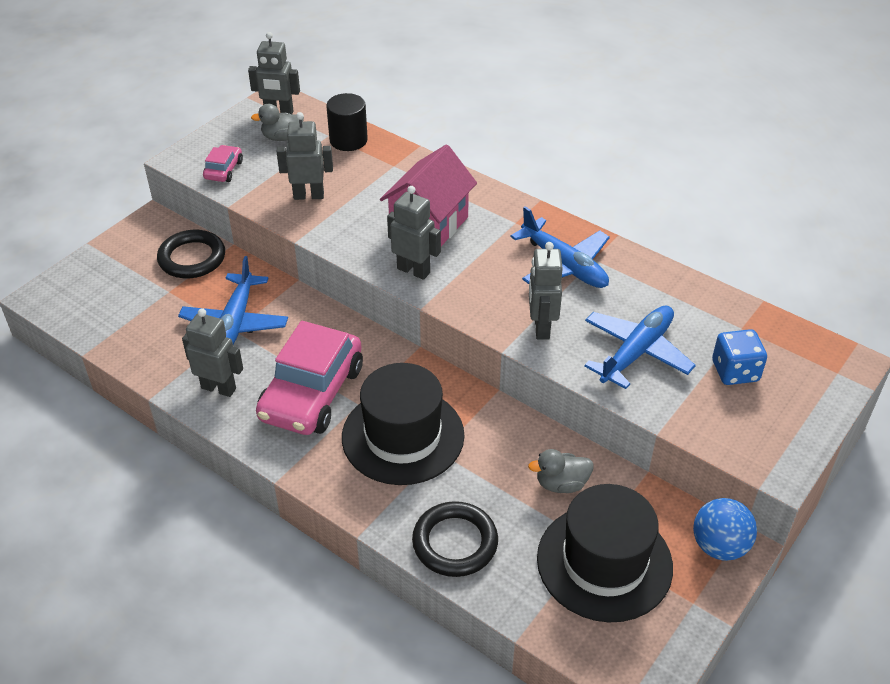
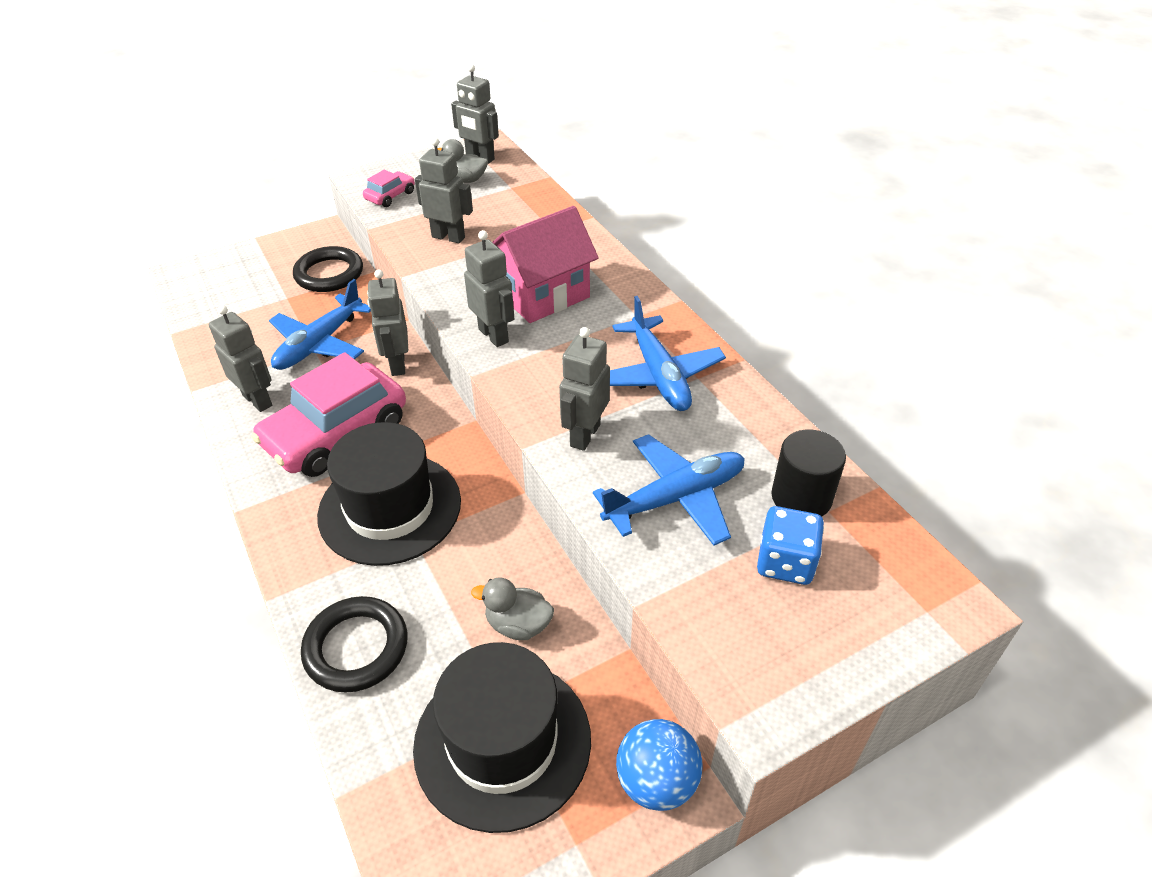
camera: 25 degrees right, 0 degrees up
(319, 321) = (397, 364): none -> grey robot
(348, 140) = (526, 196): black cylinder -> black cylinder (801, 497)

